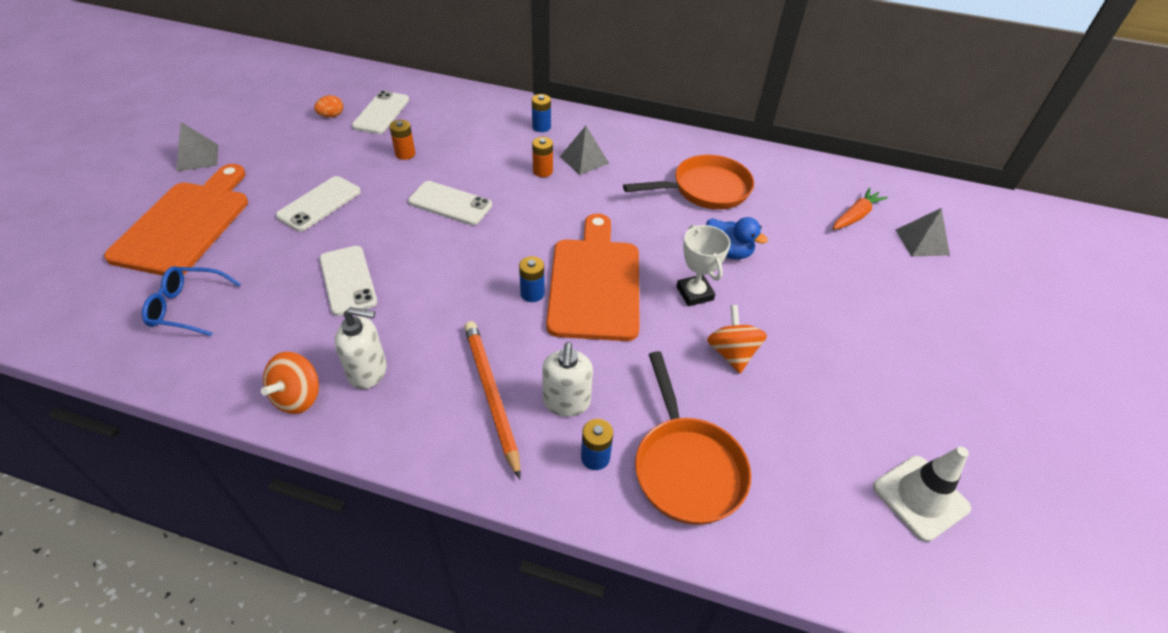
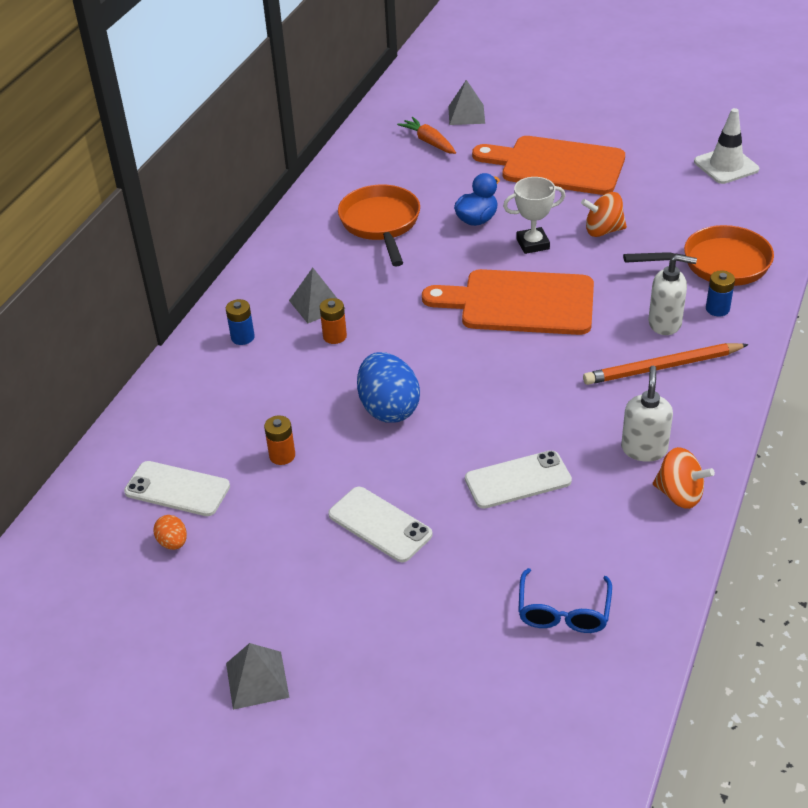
camera: 80 degrees left, 5 degrees down
(185, 224) = (412, 653): orange cutting board -> orange cutting board (556, 165)
(450, 203) = (388, 408): white phone -> blue egg
(532, 293) = (535, 343): blue battery -> none

